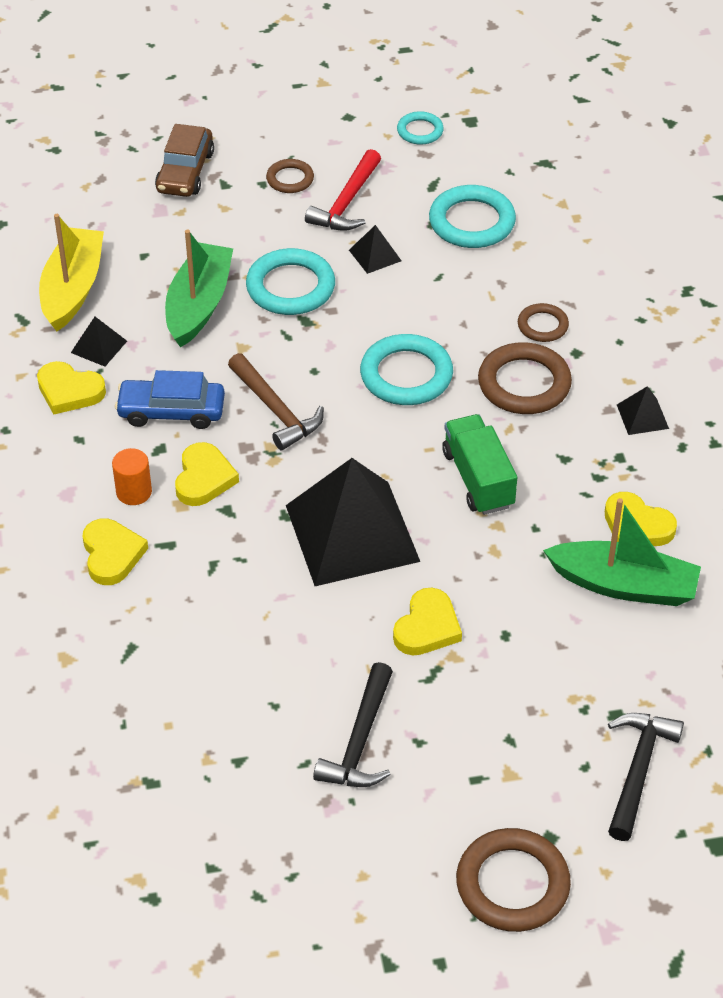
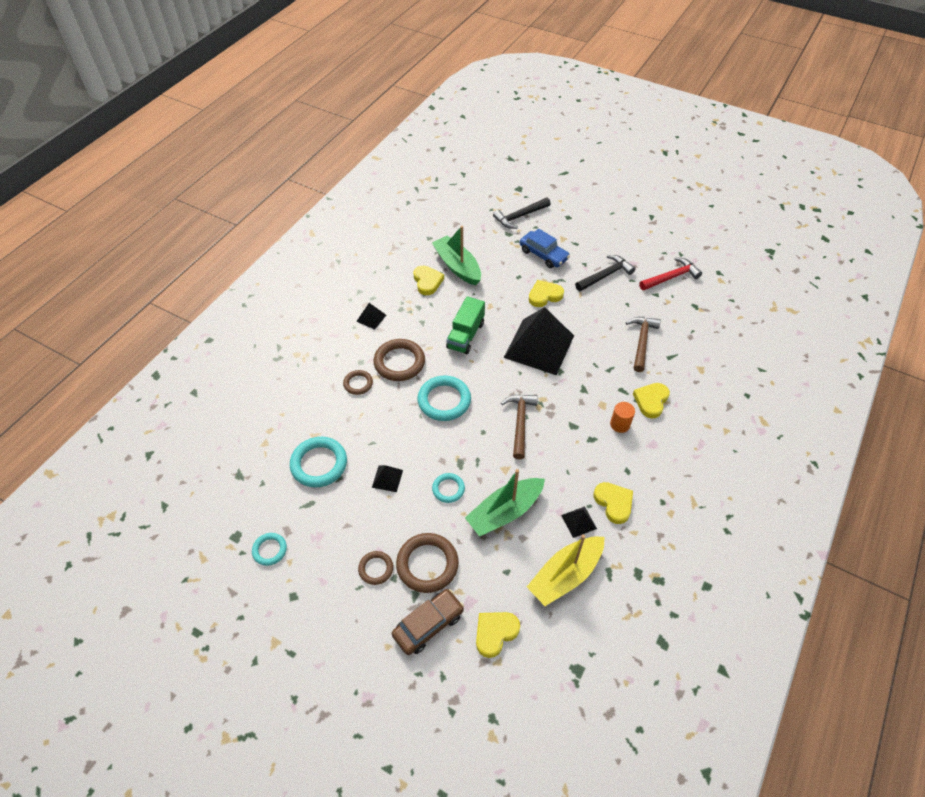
camera: 140 degrees left, 5 degrees up
(171, 411) = (570, 455): blue car -> blue car (543, 254)
(196, 645) = (641, 342): none -> brown hammer
(204, 478) = (582, 410): yellow heart -> yellow heart (495, 633)
(290, 287) = (448, 489): turquoise ring -> turquoise ring, size x0.56
(346, 202) = (364, 526): red hammer -> red hammer (671, 277)
(512, 884) = (593, 213): brown ring -> brown ring (427, 564)

